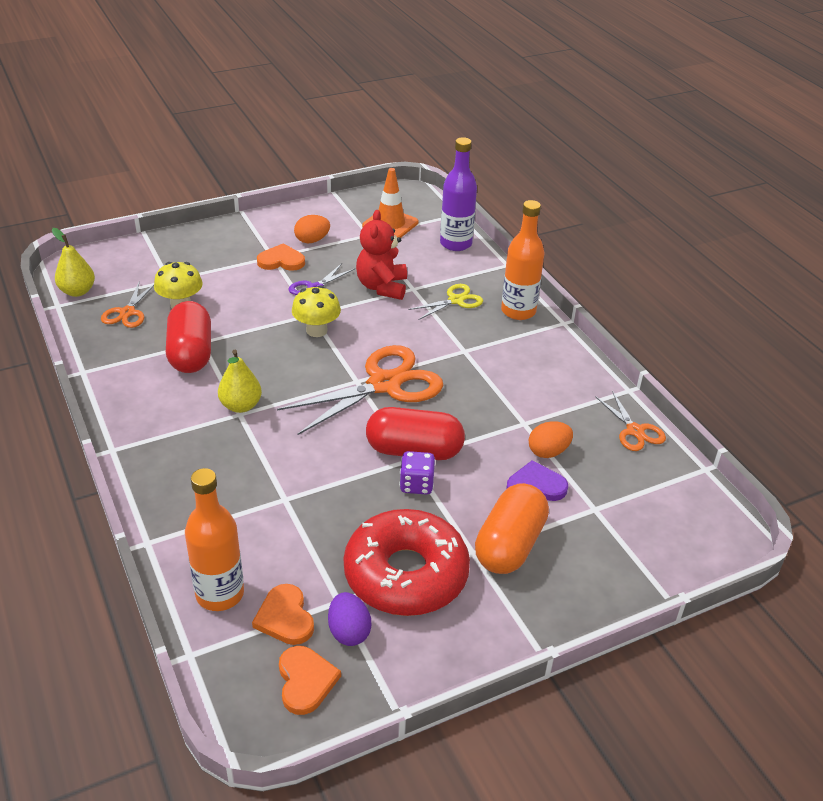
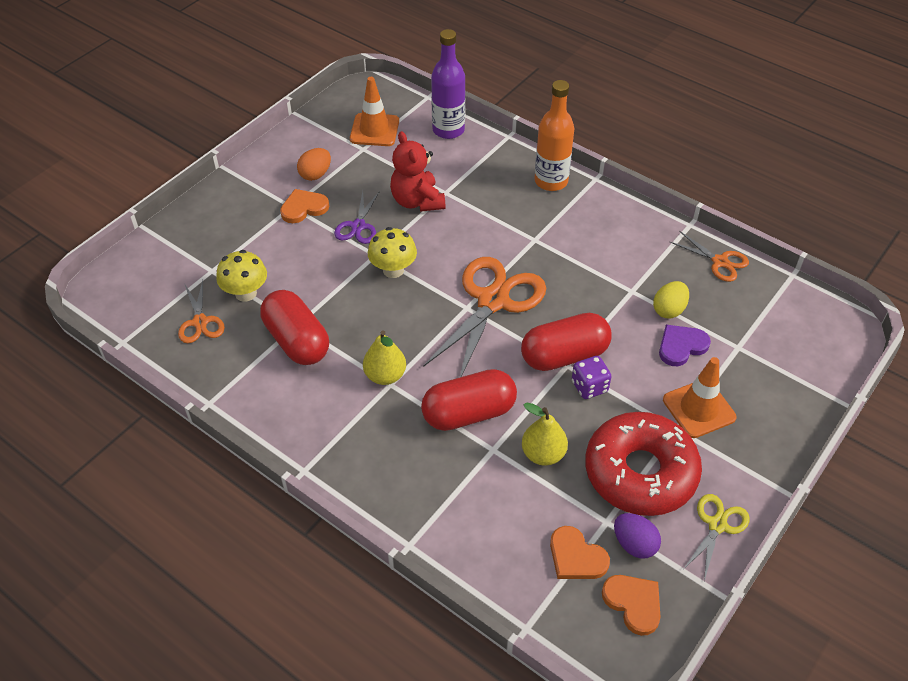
camera: 25 degrees left, 10 degrees up
(77, 291) = (130, 319): yellow pear -> yellow pear (543, 454)
(220, 594) = (508, 562): orange bottle -> none
(287, 462) = (468, 413): none -> red capsule
(456, 300) = (491, 190): yellow scissors -> yellow scissors (717, 525)
(510, 545) = (699, 409): orange capsule -> orange traffic cone
(548, 452) = (669, 310): orange egg -> yellow egg

